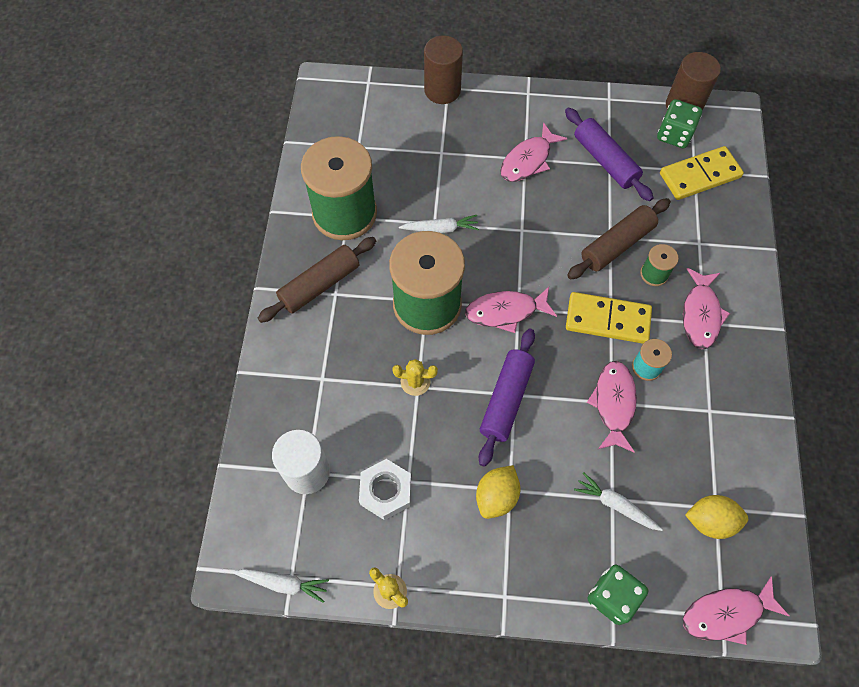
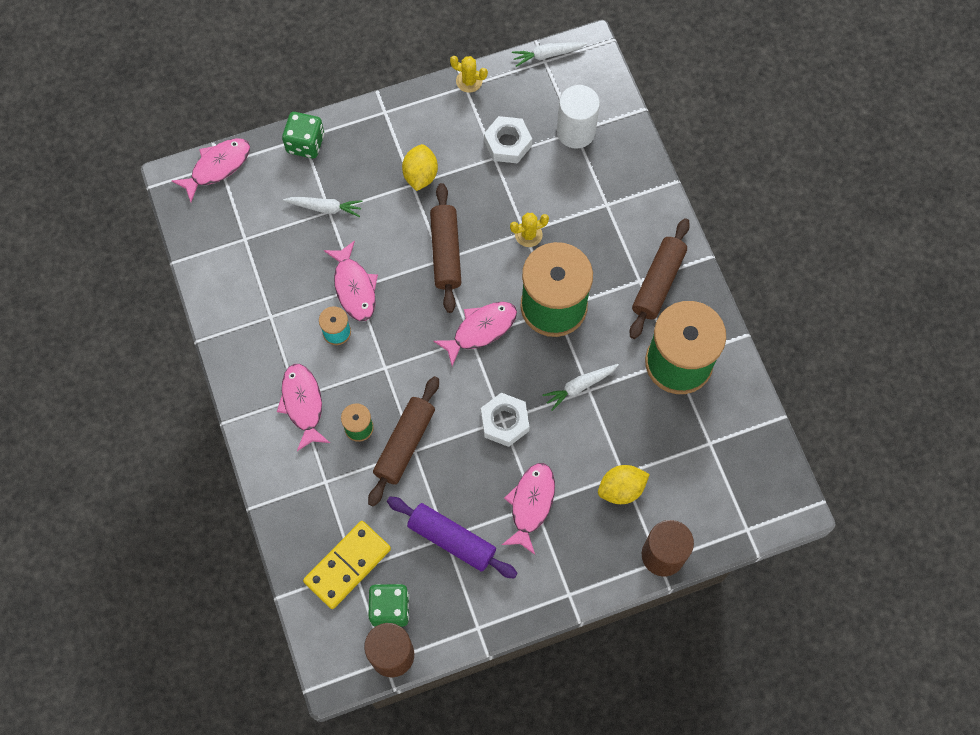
camera: 155 degrees right, 5 degrees up
(506, 400) = (446, 252): purple rolling pin -> brown rolling pin
(520, 227) = (504, 422): none -> white nut
(607, 319) = (386, 362): yellow domino -> none
(710, 521) = (247, 227): yellow lemon -> yellow lemon (621, 489)

